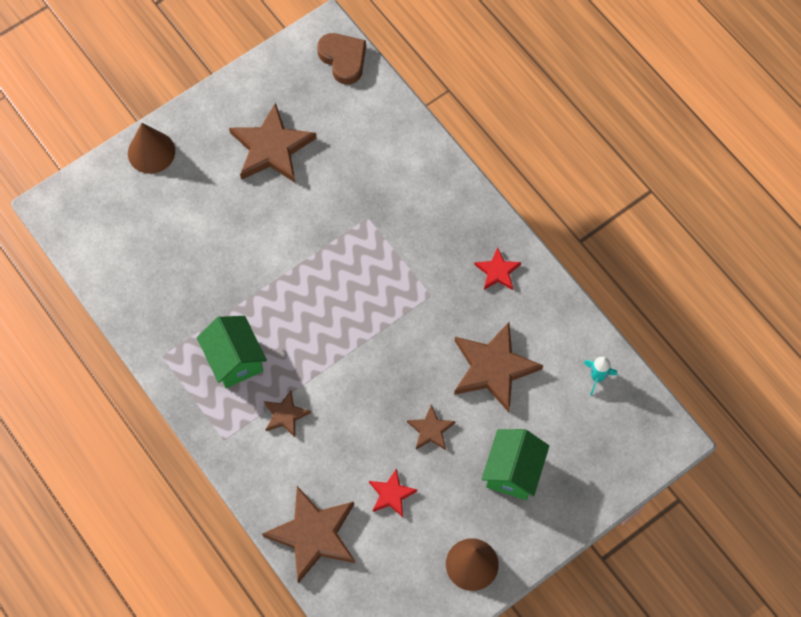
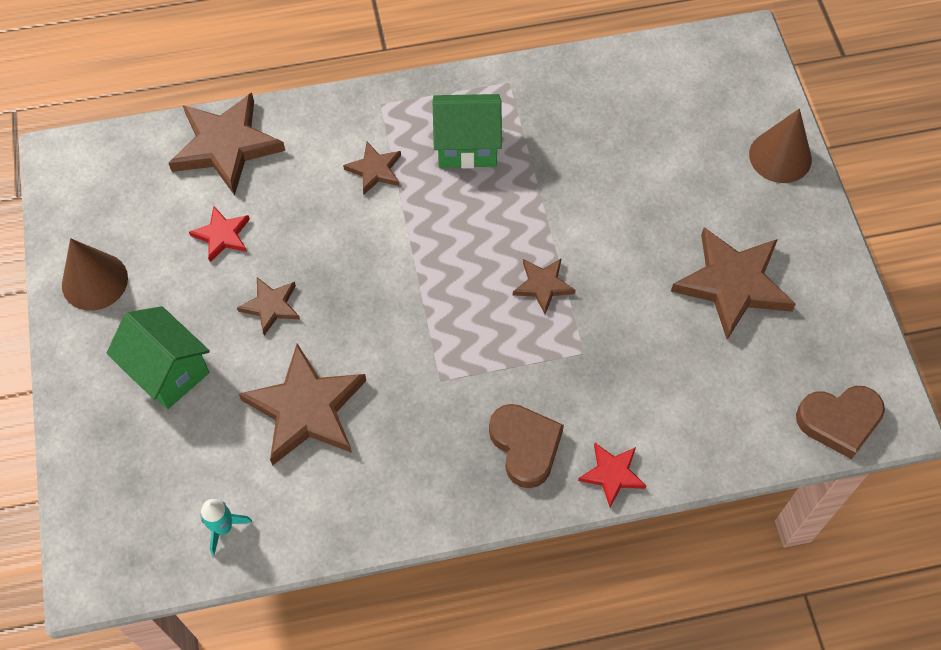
camera: 115 degrees right, 5 degrees down
(328, 262) = (543, 285): none -> brown star
(450, 226) = (525, 446): none -> brown heart
(497, 271) = (432, 474): red star -> red star (612, 474)

